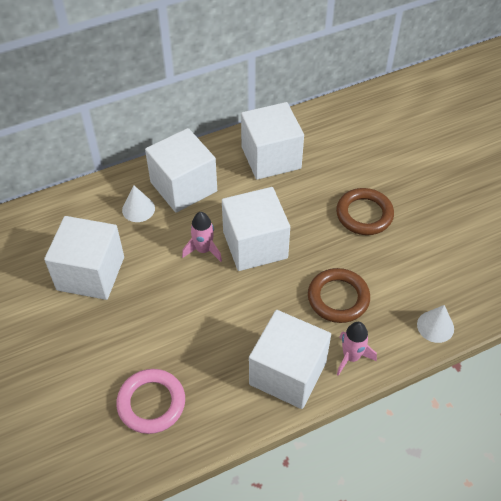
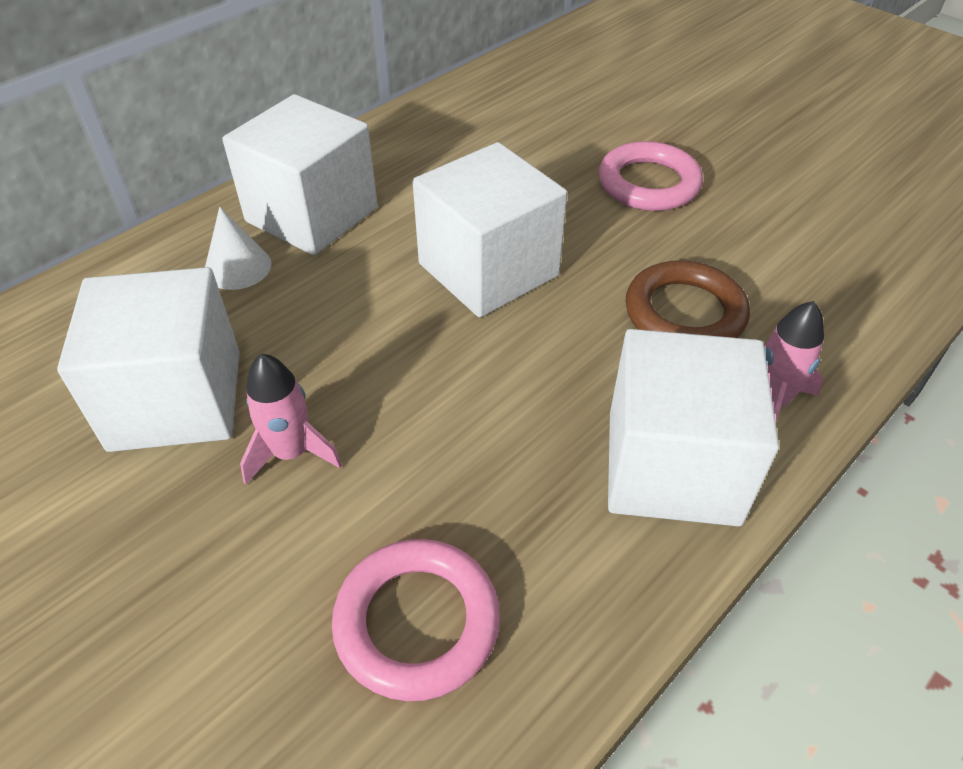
camera: 20 degrees left, 5 degrees down
(203, 250) = (396, 301): pink rocket -> pink rocket (291, 453)
(271, 157) = (448, 142): white cube -> none
(364, 214) = (648, 183): brown ring -> pink ring
(435, 326) = (875, 312): white cone -> none

